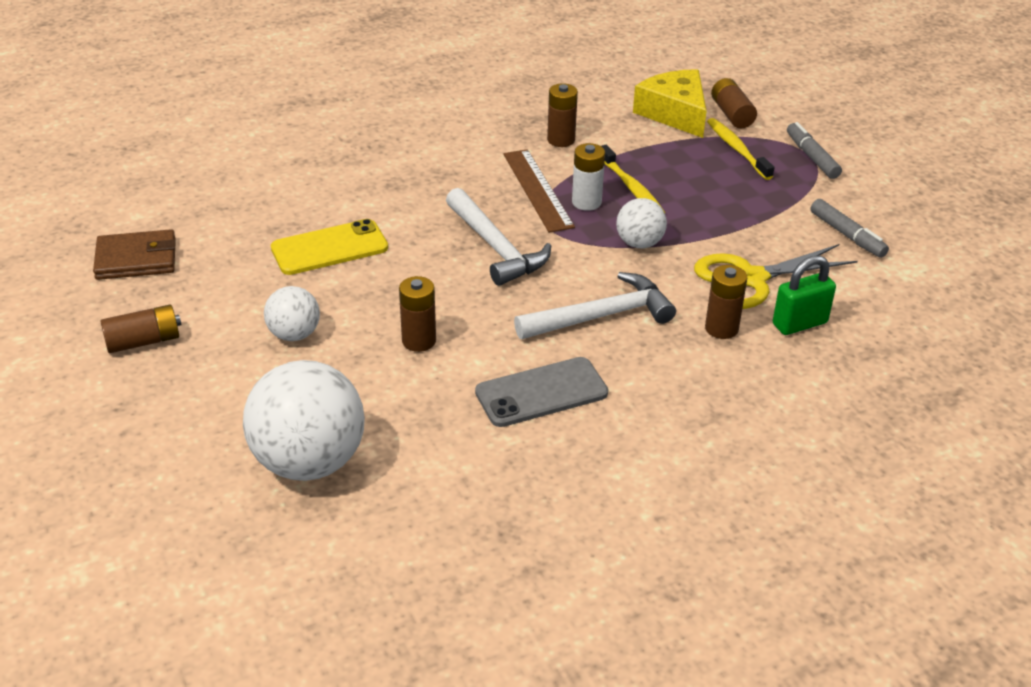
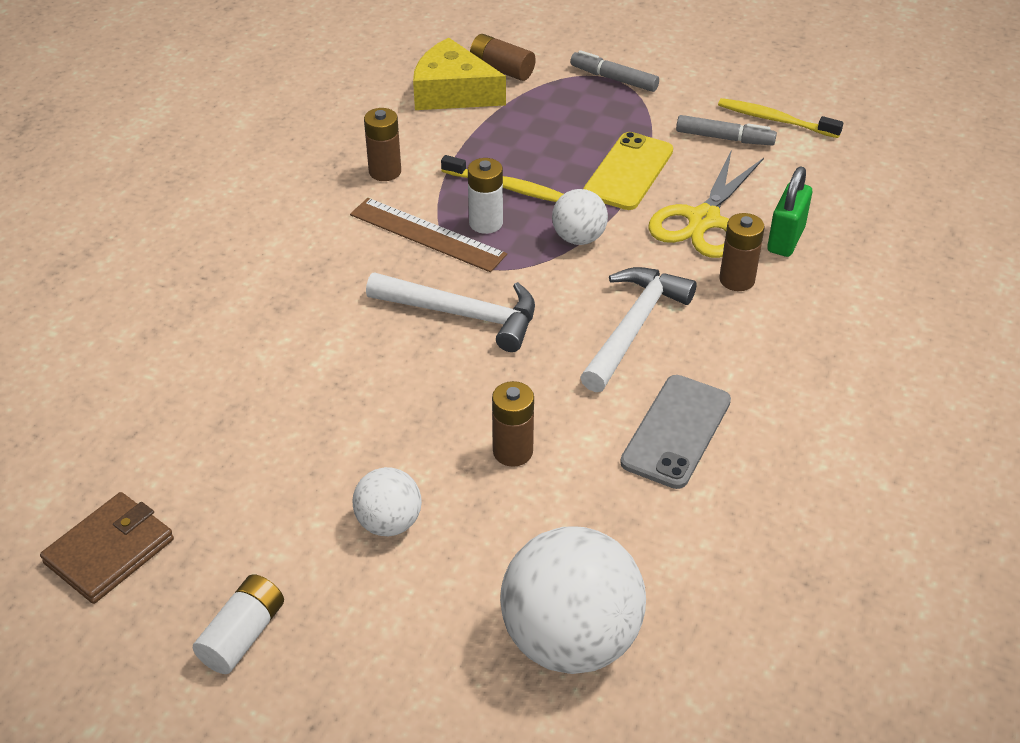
camera: 40 degrees left, 5 degrees up
(143, 341) = (242, 635): brown battery -> white battery
(329, 248) = (305, 410): yellow phone -> yellow phone (628, 172)
(737, 149) = (547, 102): yellow toothbrush -> yellow toothbrush (775, 120)

